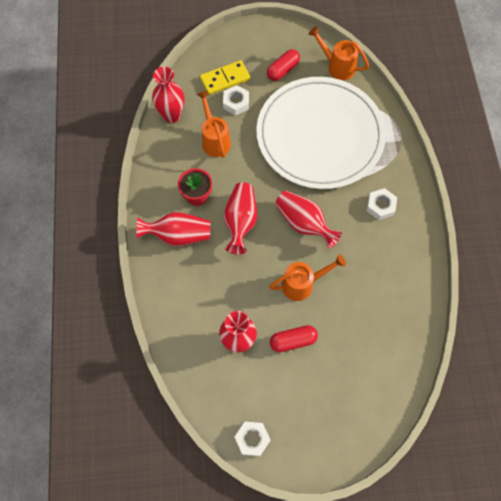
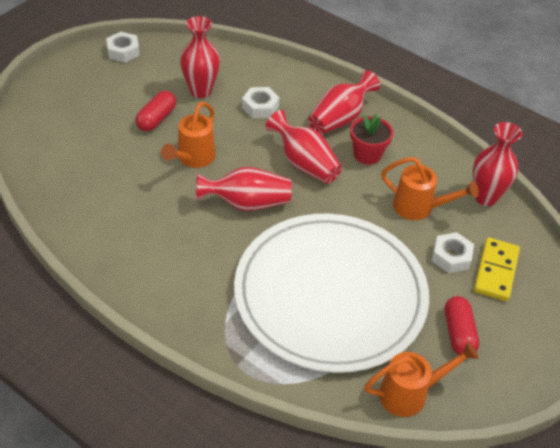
camera: 130 degrees right, 20 degrees down
(380, 206) = (188, 274): white nut -> white nut (260, 107)

